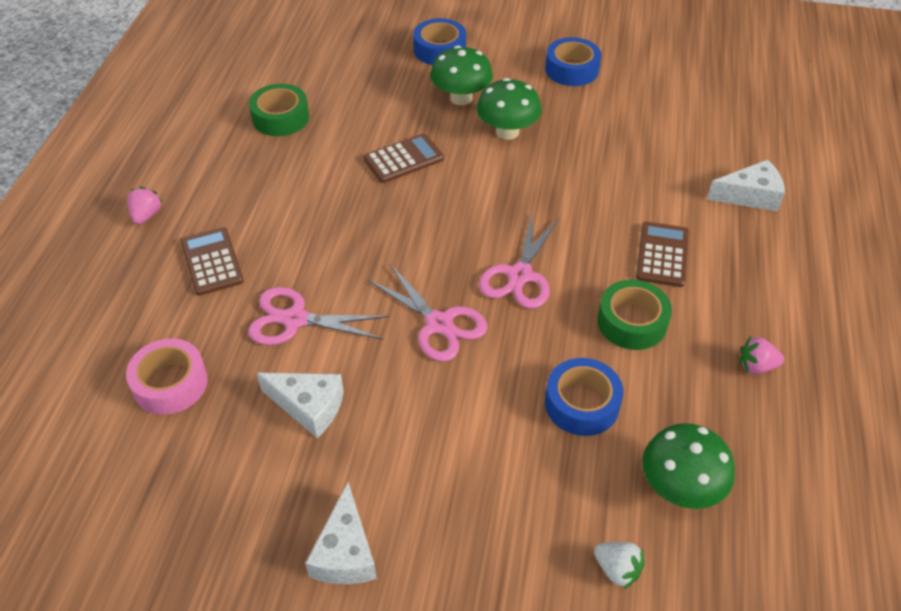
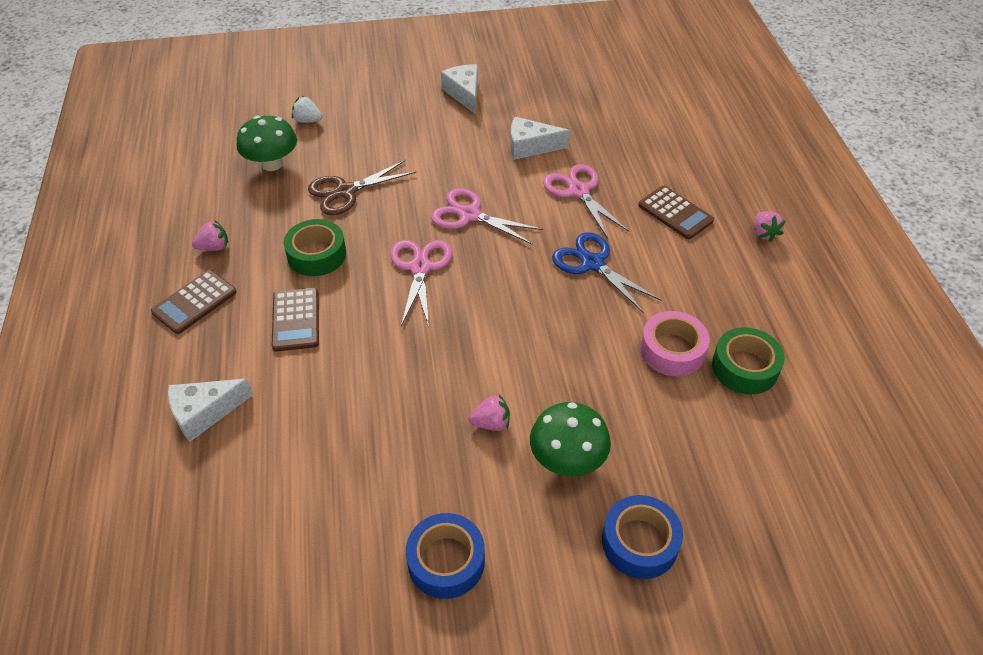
camera: 160 degrees right, 0 degrees up
(170, 383) = (629, 137): pink tape -> pink tape (672, 350)
(295, 319) = (578, 191): pink scissors -> pink scissors turned 105 degrees counterclockwise
(340, 232) = (592, 263): none -> blue scissors
(403, 159) = (583, 353): brown calculator -> brown calculator (194, 302)
(507, 132) = (491, 423): green mushroom -> pink strawberry
(582, 404) = (345, 192): blue tape -> brown scissors

